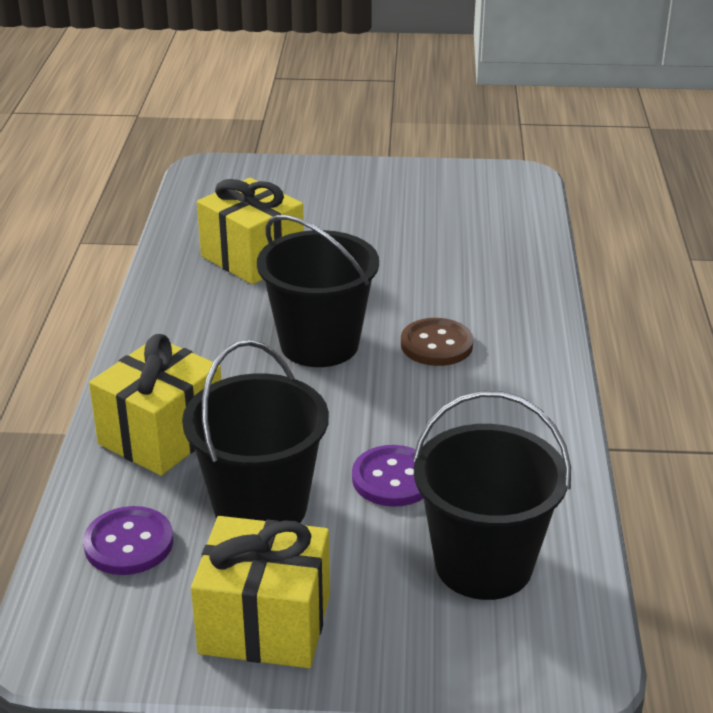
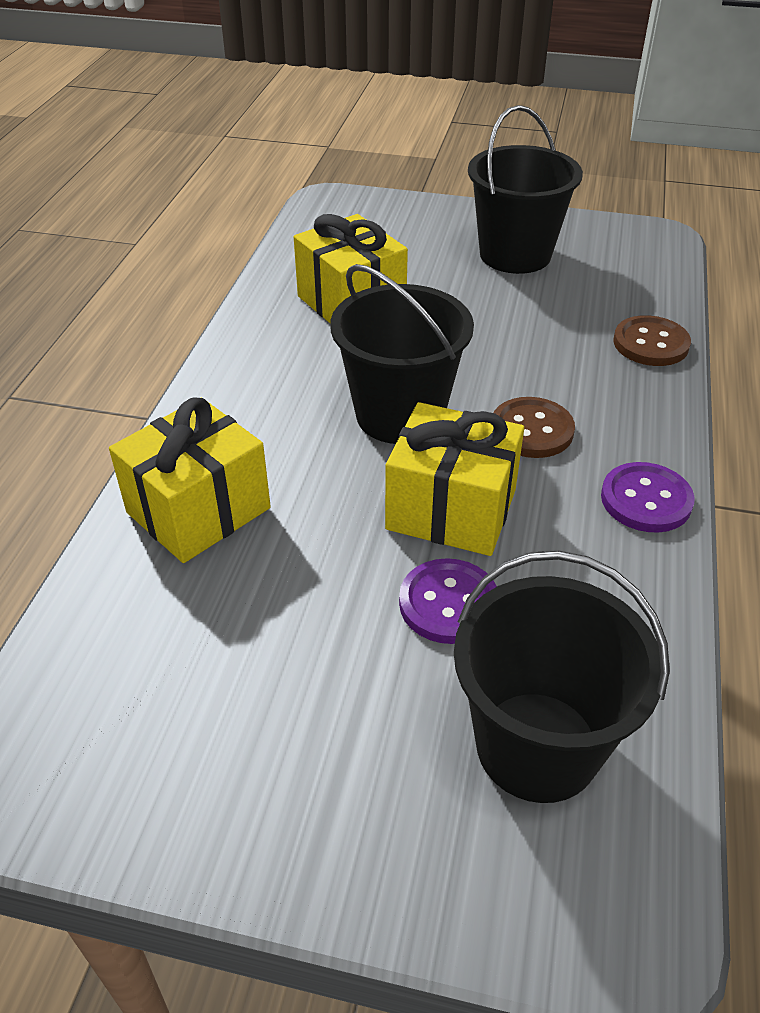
camera: 10 degrees right, 10 degrees up
(129, 543) = (122, 651): purple button -> purple button (646, 500)
(260, 507) = (285, 622): black bucket -> black bucket (515, 255)
(265, 623) = (250, 794): yellow gift -> yellow gift (451, 509)
(527, 267) = (650, 343): none -> brown button

